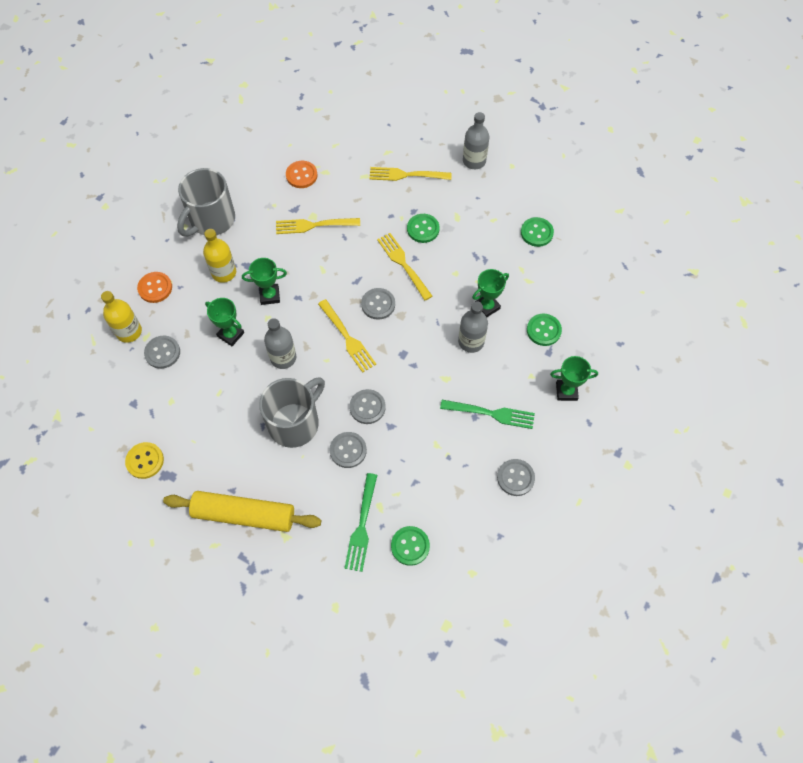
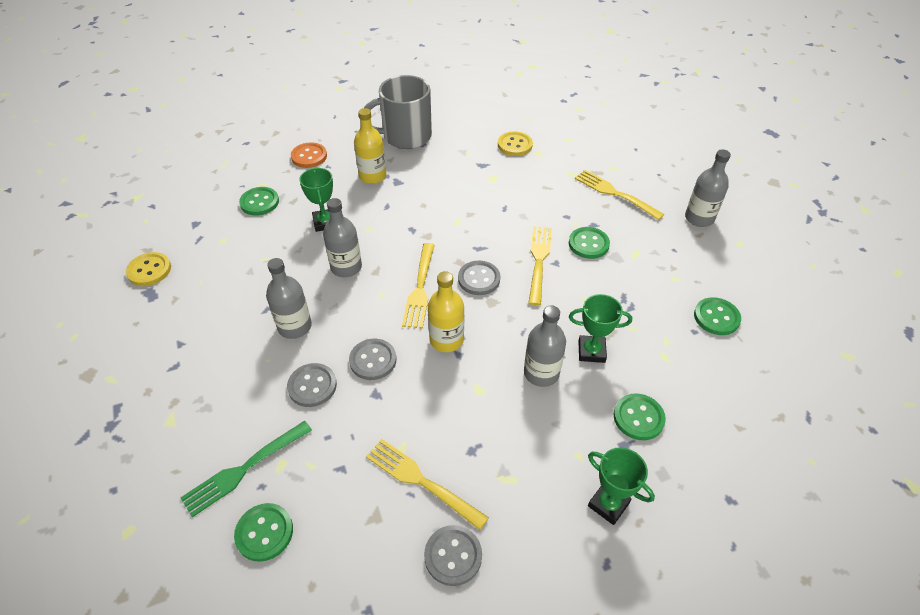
camera: 40 degrees right, 15 degrees down
(129, 332) = (255, 173): yellow bottle -> yellow bottle (446, 340)
(162, 352) = (259, 202): grey button -> green button
(244, 514) = (163, 372): yellow rolling pin -> none
(270, 295) = (390, 214): green trophy -> none
(295, 423) = (295, 327): grey mug -> grey bottle
(301, 175) = (515, 145): orange button -> yellow button
(314, 225) = (487, 185): yellow fork -> yellow fork (422, 482)
(490, 413) = (492, 461): green fork -> none

